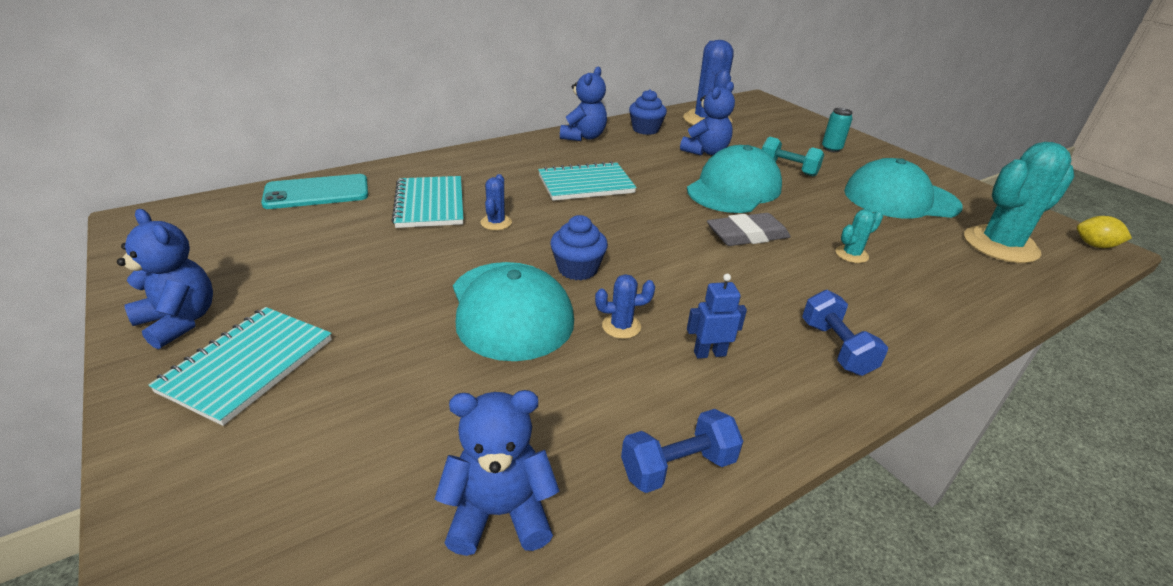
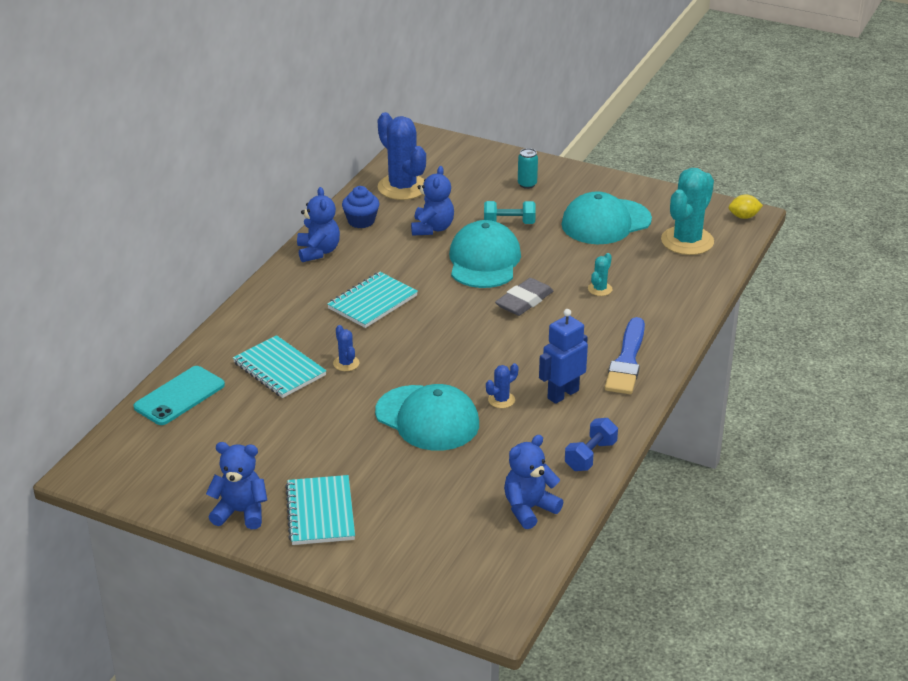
camera: 30 degrees left, 0 degrees up
(577, 269) = (439, 374): blue cupcake -> none
(709, 353) = (562, 394): blue robot -> blue robot, size x1.64
(836, 348) = (627, 361): blue dumbbell -> blue brush

